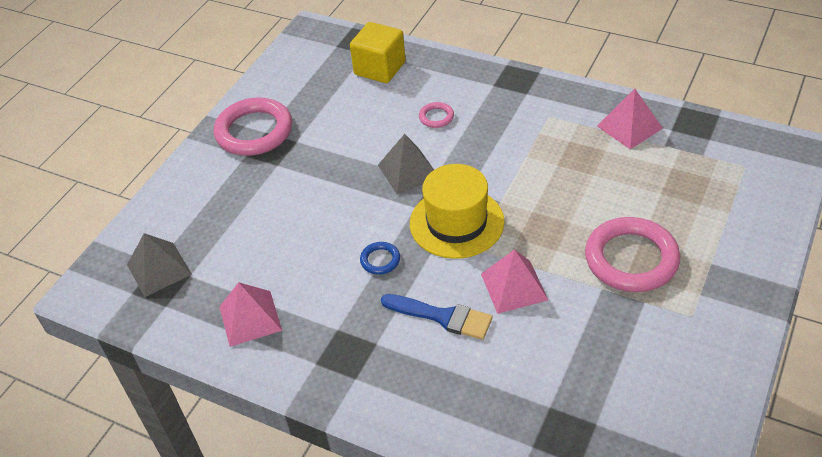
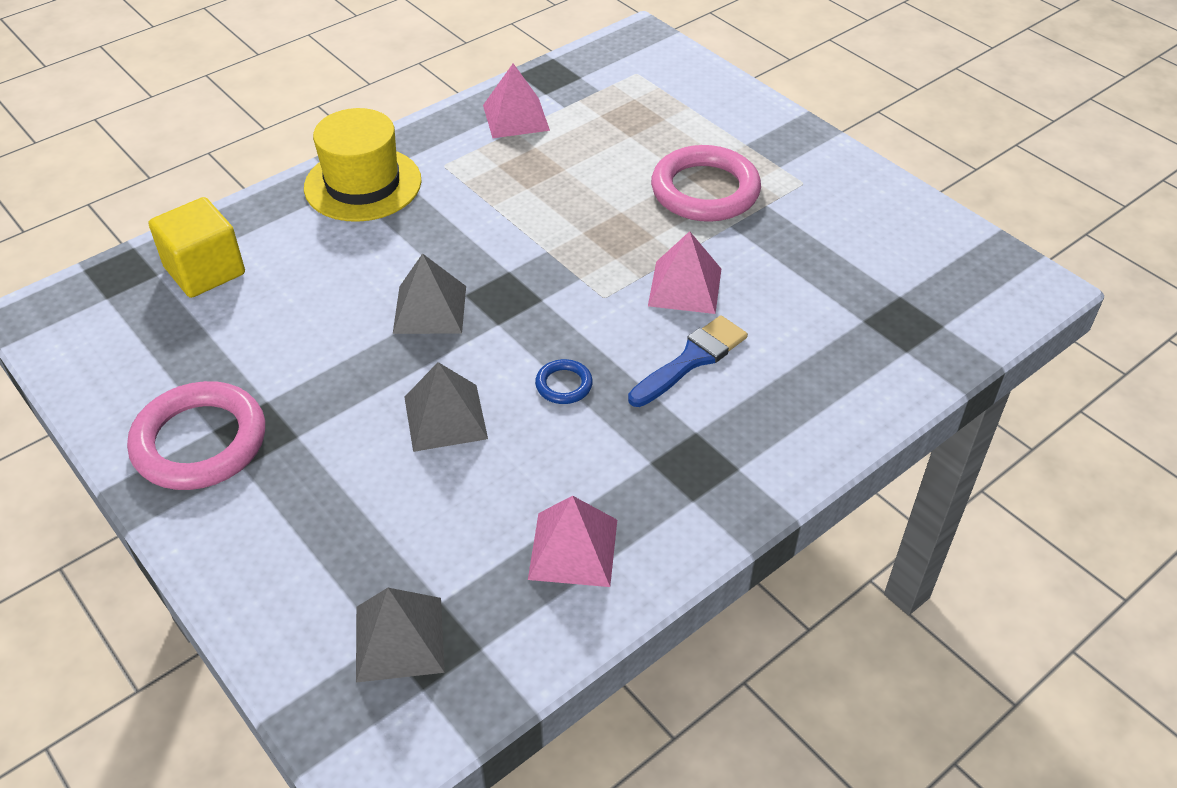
camera: 70 degrees left, 0 degrees up
(323, 218) = (445, 417): none -> grey pyramid
(436, 117) = (355, 252): pink ring -> none
(456, 222) = (553, 297): yellow hat -> yellow hat (363, 184)

